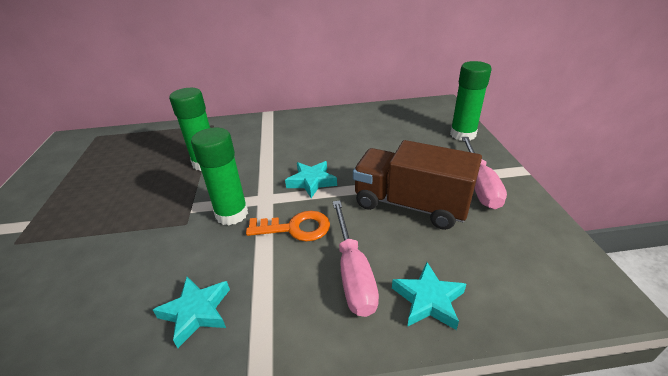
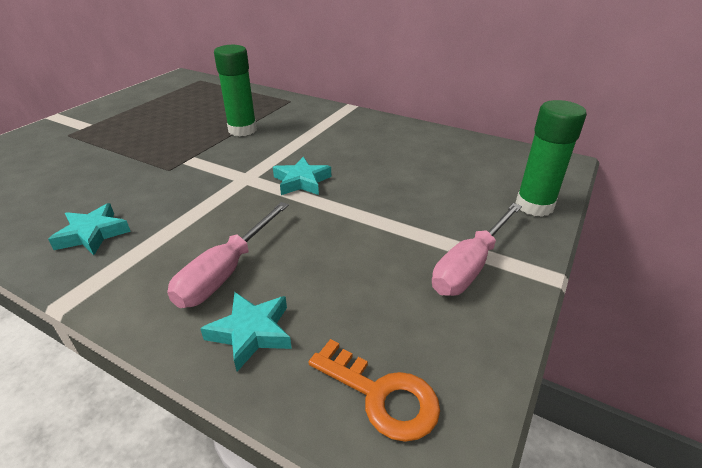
camera: 35 degrees right, 0 degrees up
(232, 214) = (206, 178): green glue stick -> none
(295, 228) = (234, 212): orange key -> orange key (381, 395)
(410, 204) = (362, 245): brown truck -> none

